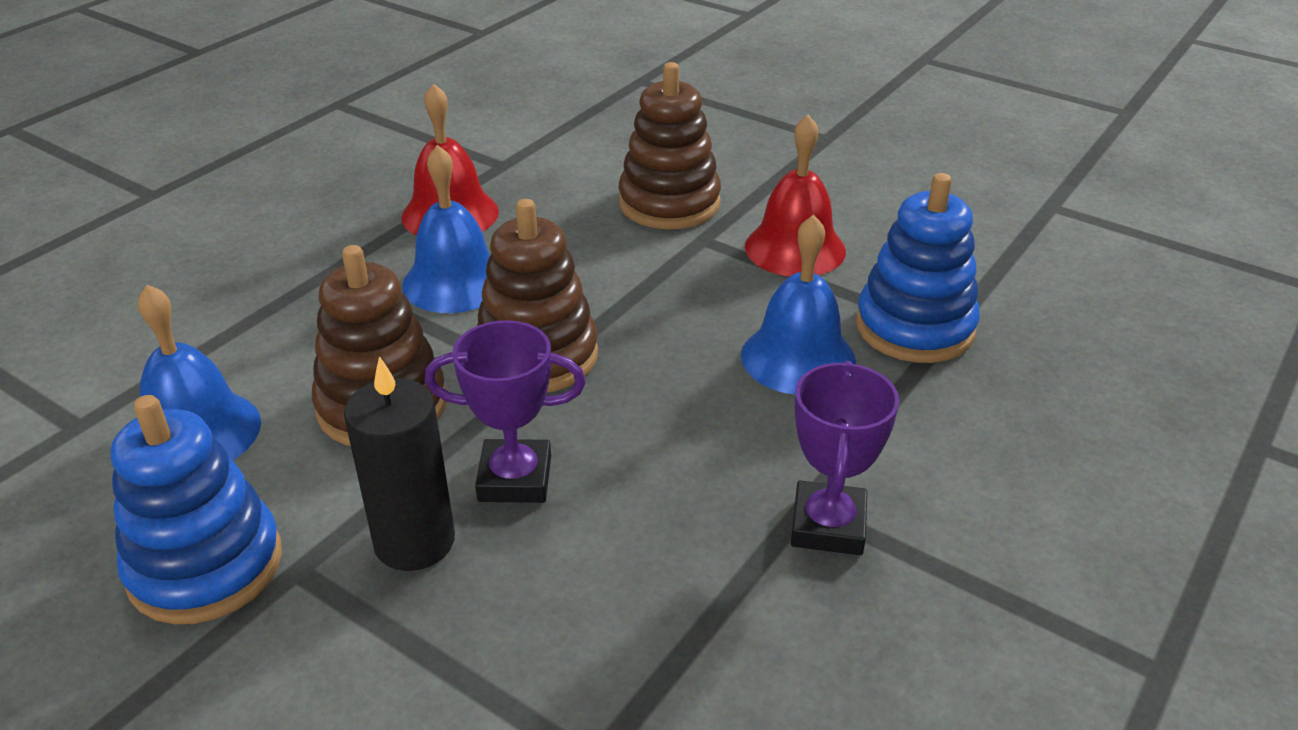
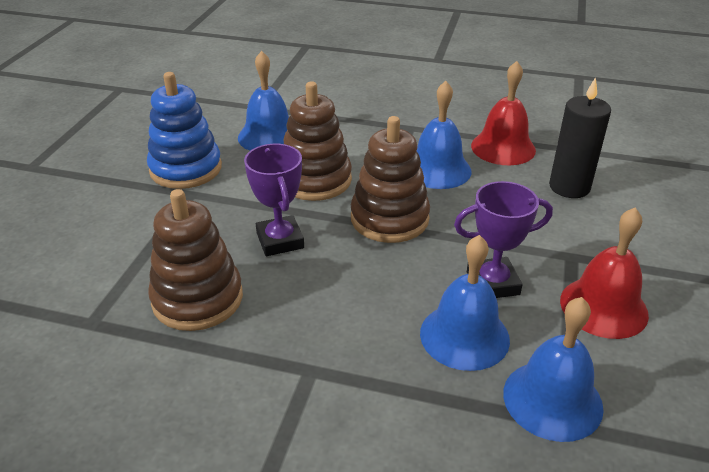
camera: 70 degrees right, 0 degrees up
(414, 541) = (220, 221): black candle -> black candle (569, 187)
(669, 203) = (602, 229): brown stacking toy -> brown stacking toy (197, 299)
(828, 525) = (294, 385): purple trophy -> purple trophy (492, 283)
(914, 327) = (552, 400): blue stacking toy -> blue bell

